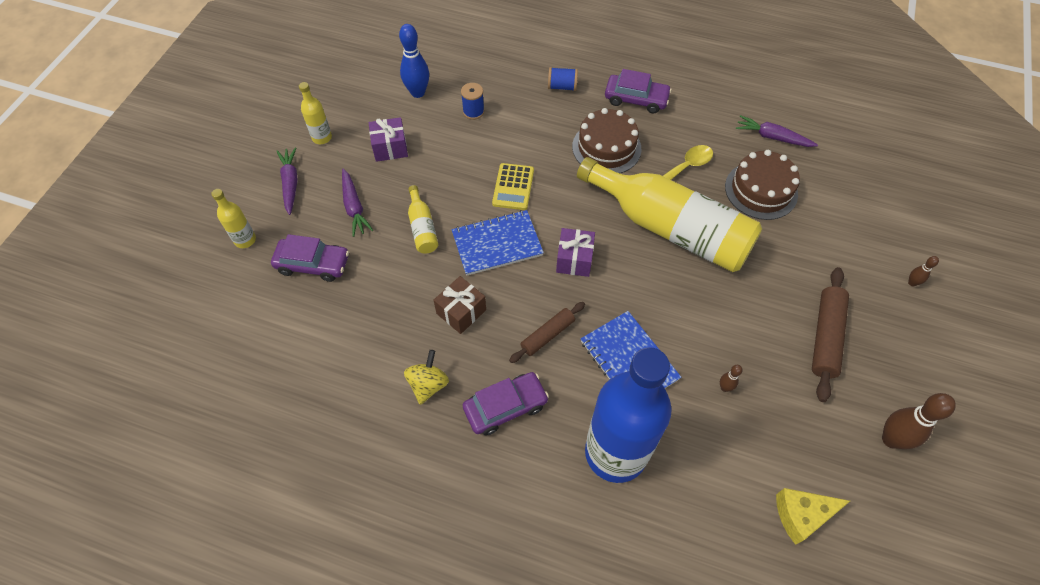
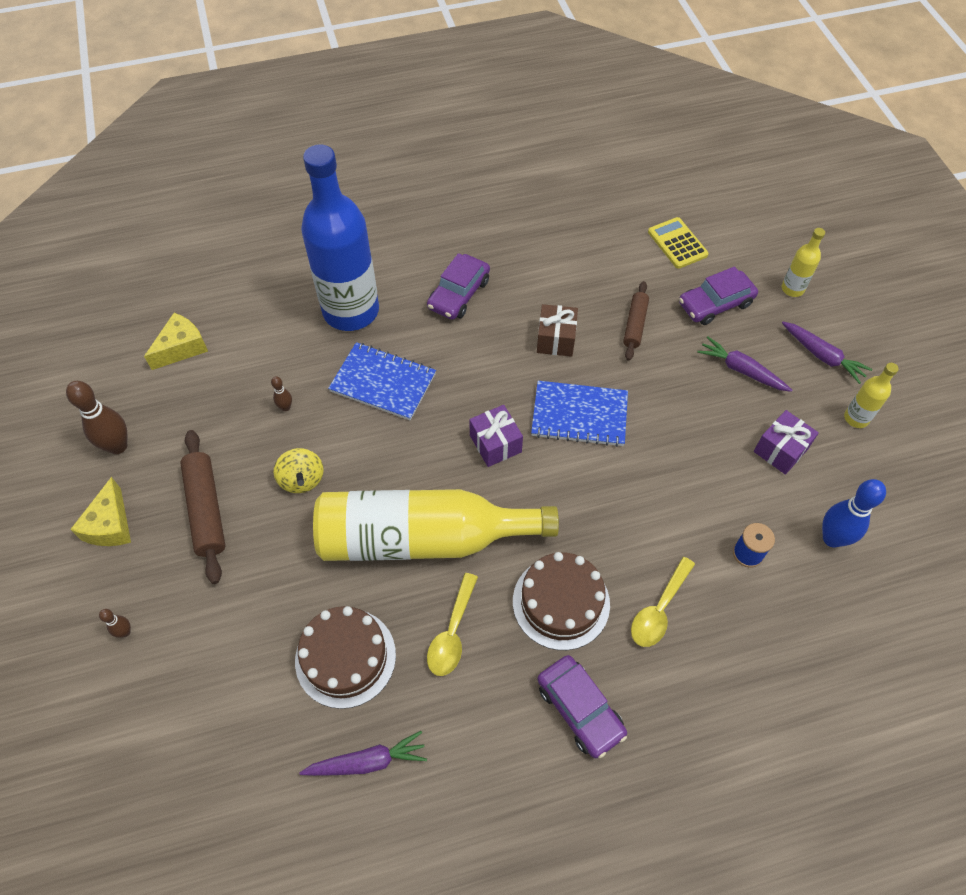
camera: 145 degrees right, 0 degrees up
(422, 227) = (661, 389): yellow bottle -> none
(428, 384) = (531, 276): yellow spinning top -> yellow spinning top (302, 479)
(497, 244) = (579, 415): blue notebook -> blue notebook turned 60 degrees clockwise
(513, 187) = (618, 484): yellow calculator -> yellow calculator (677, 243)
(547, 335) = (467, 363): brown rolling pin -> brown rolling pin (635, 325)
(552, 115) = (659, 610): none -> yellow spoon
(562, 87) = (684, 665): blue spool -> none
(636, 99) = (580, 709): purple car -> purple car turned 105 degrees counterclockwise
(910, 369) = (110, 525): none -> yellow cheese

